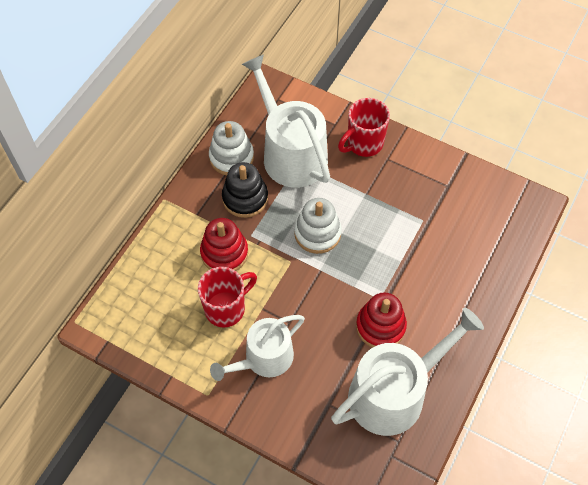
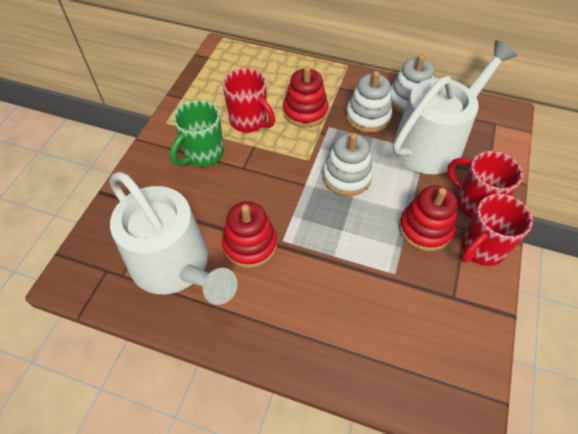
camera: 80 degrees right, 5 degrees down
(245, 198) = (368, 116): black stacking toy -> white stacking toy
(264, 358) = (203, 154): white watering can -> green mug
(384, 187) = (425, 229): none -> red stacking toy
(408, 154) = (481, 249): none -> red mug

